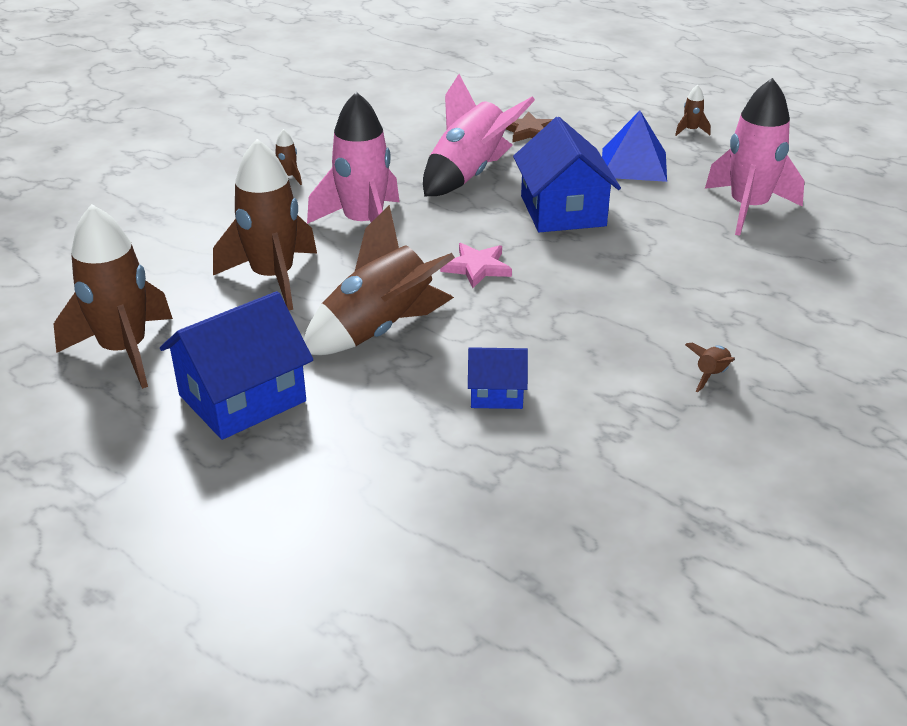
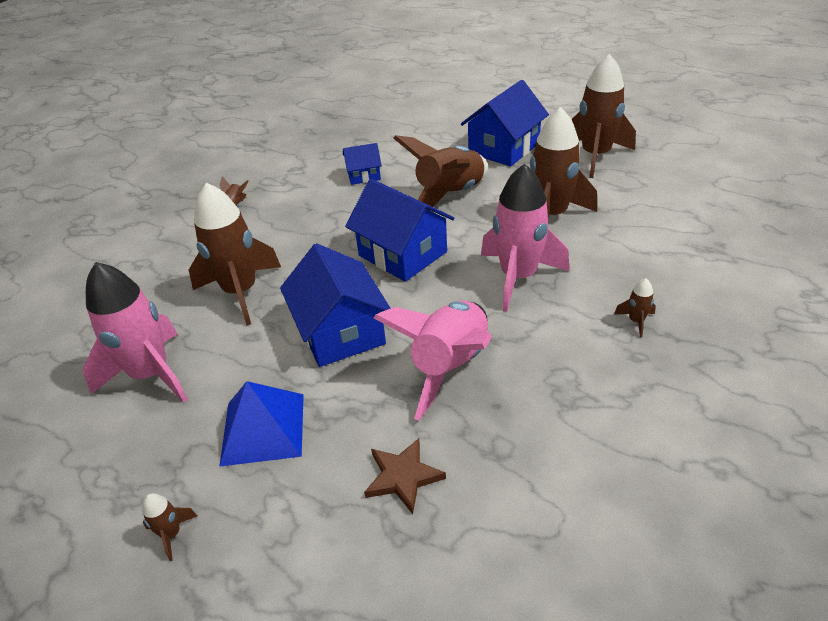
camera: 170 degrees right, 5 degrees up
(477, 268) = (402, 254): pink star -> blue house
(674, 261) = (240, 292): none -> brown rocket

